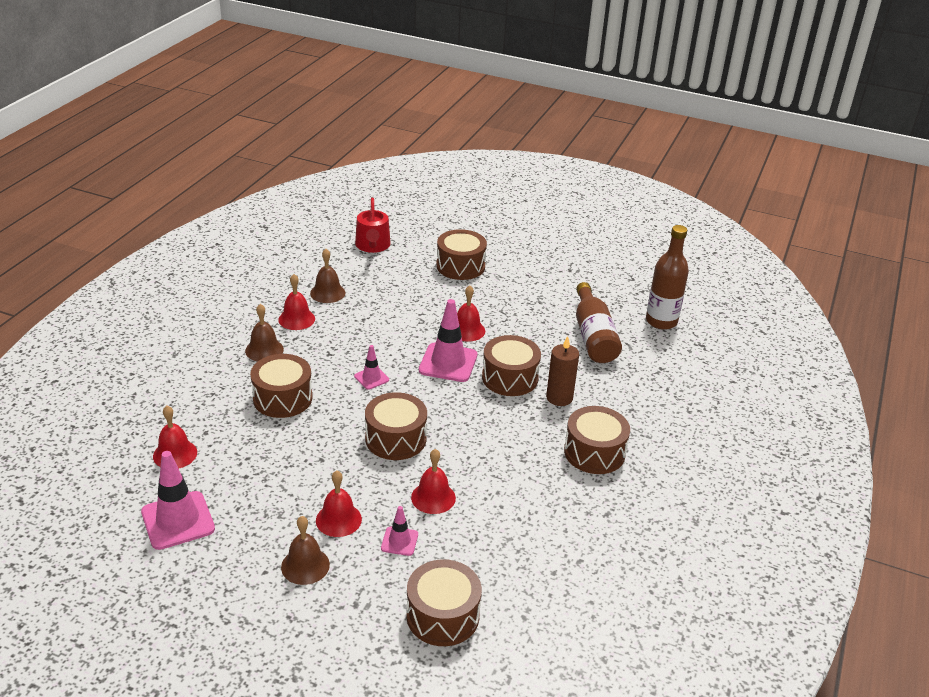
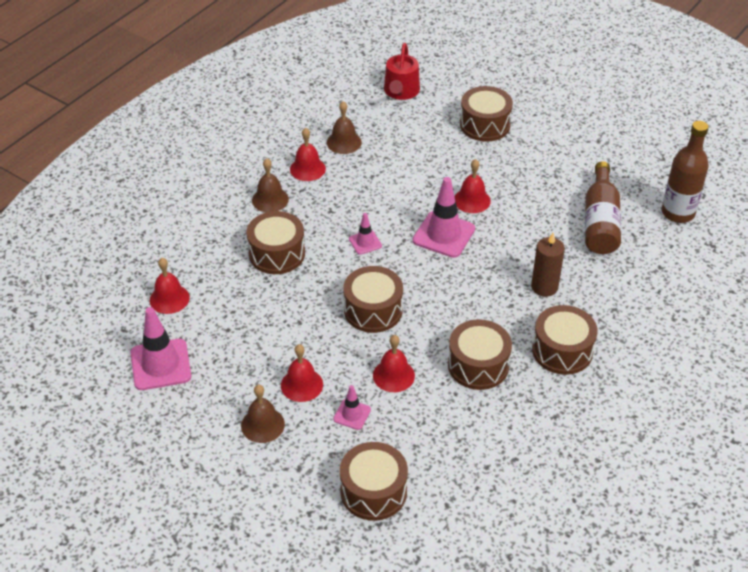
camera: 15 degrees right, 10 degrees up
(510, 378) = (501, 259): brown drum -> brown drum (478, 365)

